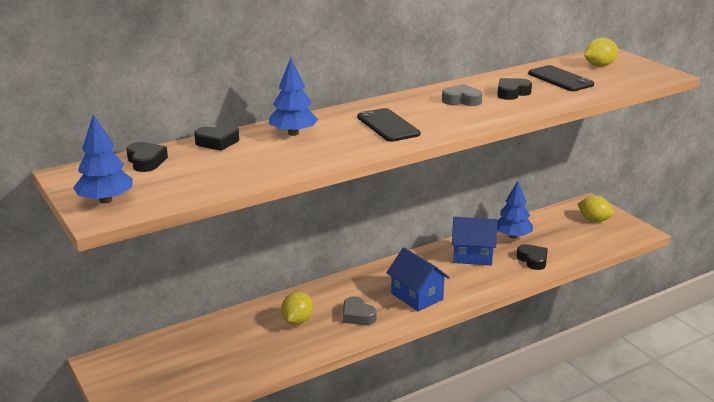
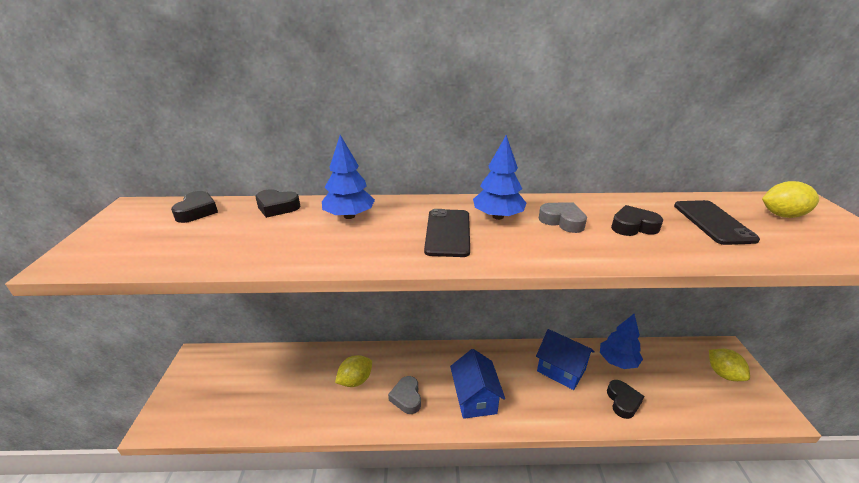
camera: 30 degrees right, 5 degrees up
(106, 200) = (101, 244): blue tree -> blue tree (498, 216)

